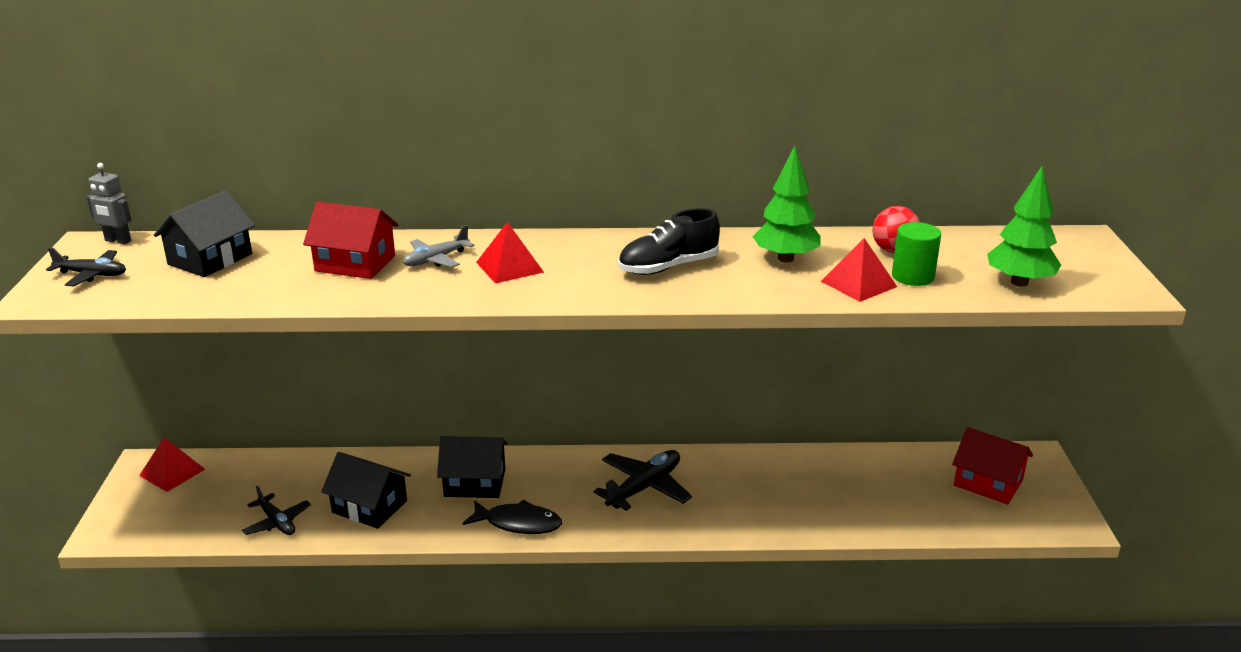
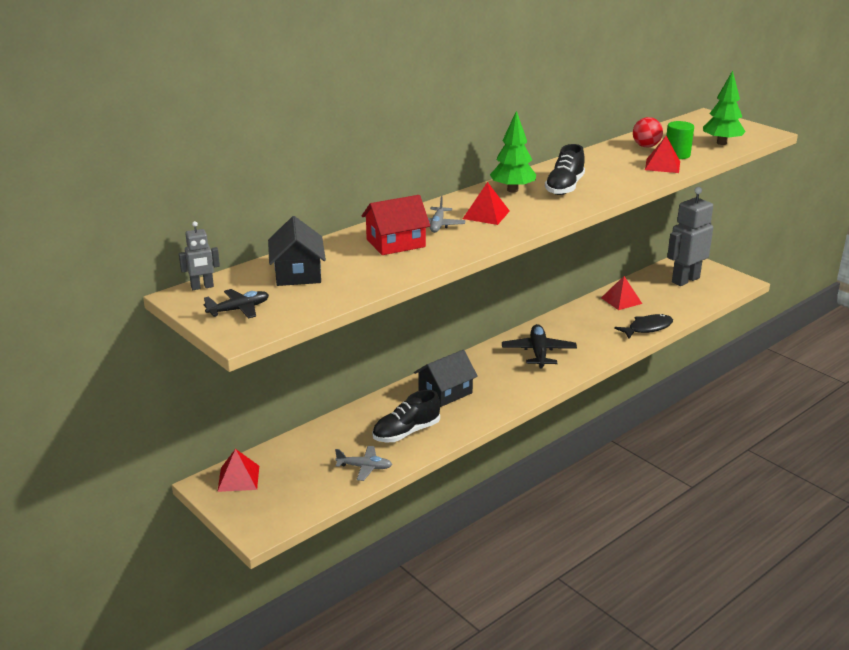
camera: 40 degrees left, 0 degrees up
(277, 522) = (364, 467): black plane -> grey plane
(369, 506) = (406, 432): black house -> black shoe
(518, 523) = (504, 399): black fish -> black fish (647, 328)
(785, 258) = (608, 165): green tree -> green tree (512, 190)
(851, 470) = (621, 300): none -> red pyramid
(988, 483) = (685, 280): red house -> grey robot

